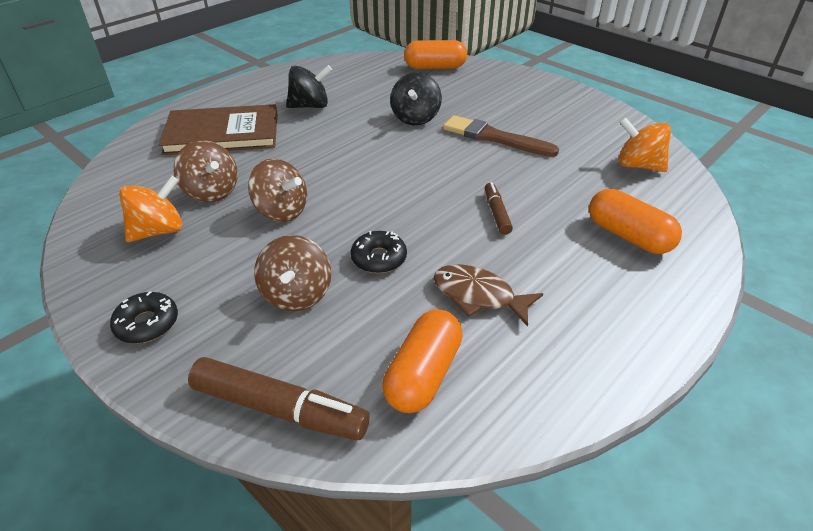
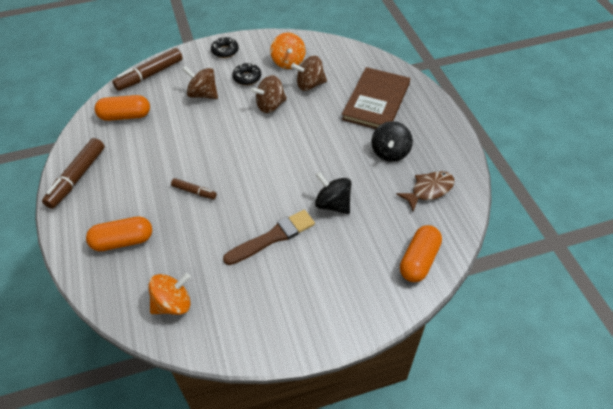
camera: 120 degrees right, 10 degrees up
(379, 258) = (202, 128): black donut -> black donut (247, 77)
(423, 374) = (125, 116): orange capsule -> orange capsule turned 60 degrees counterclockwise
(478, 296) = (145, 152): brown fish -> brown fish (429, 190)
(605, 350) = (76, 178): none -> brown marker

